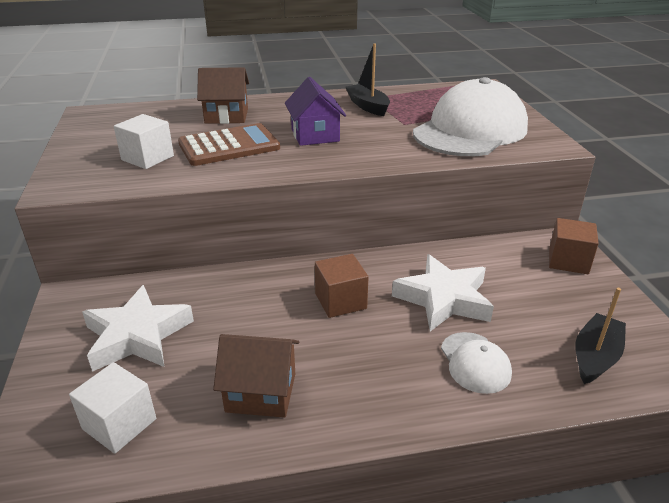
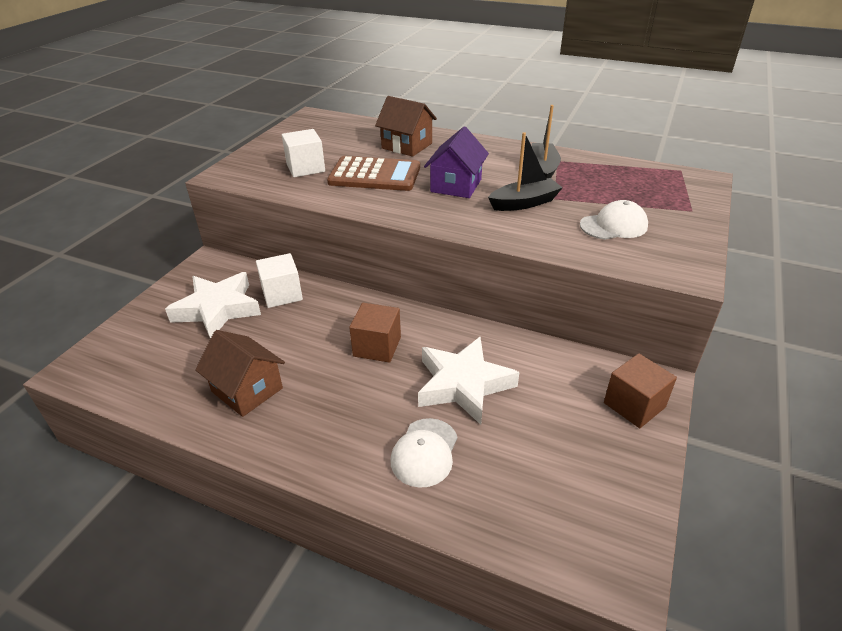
camera: 35 degrees right, 5 degrees up
(119, 424) = (149, 366): white cube -> white cube (282, 294)
(470, 130) = (614, 225): white cap -> white cap, size x0.46
(595, 357) = (542, 508): black boat -> black boat (524, 203)

